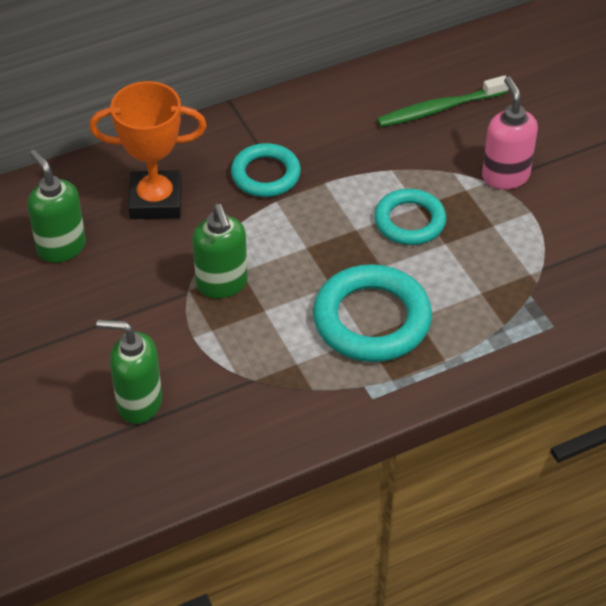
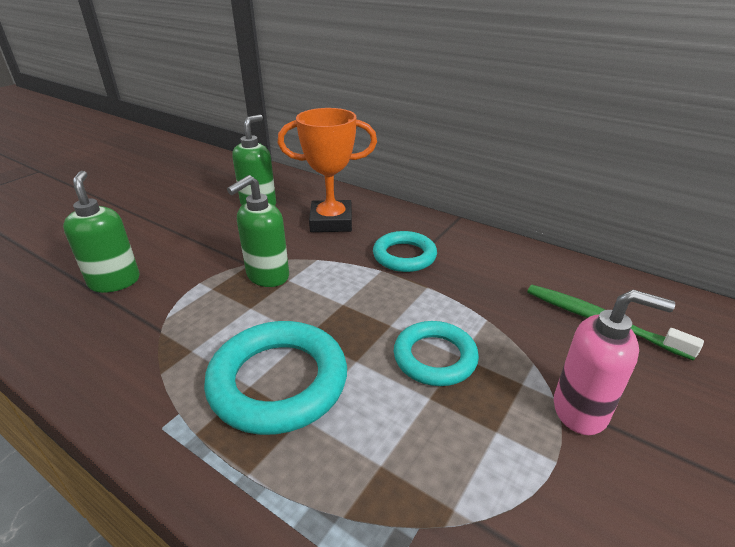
camera: 60 degrees right, 15 degrees down
(156, 200) = (331, 222): orange trophy -> orange trophy turned 60 degrees counterclockwise
(505, 176) = (580, 410): pink soap dispenser -> pink soap dispenser turned 60 degrees clockwise

